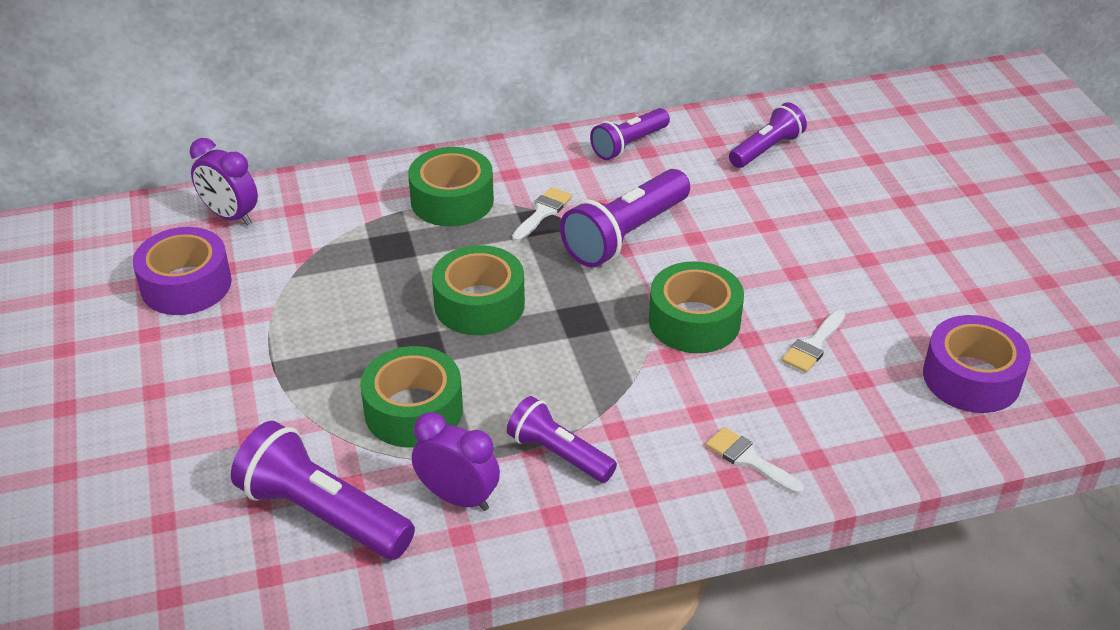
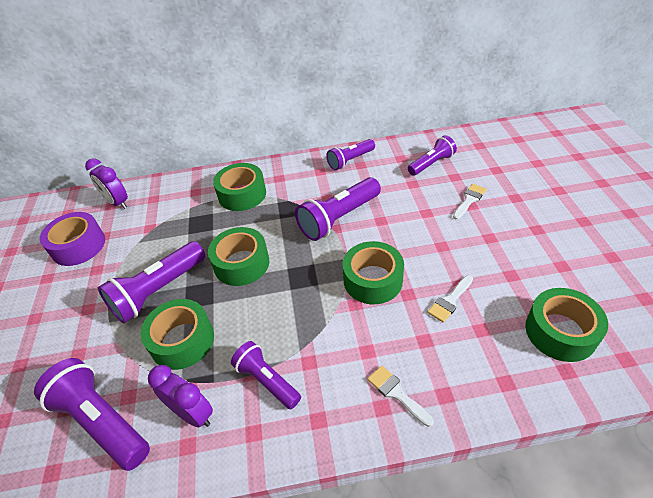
camera: 10 degrees right, 5 degrees up
(352, 346) = (158, 291): none -> purple flashlight
(543, 212) = (292, 203): white brush -> white brush (469, 200)
(971, 378) = (560, 332): purple tape -> green tape

